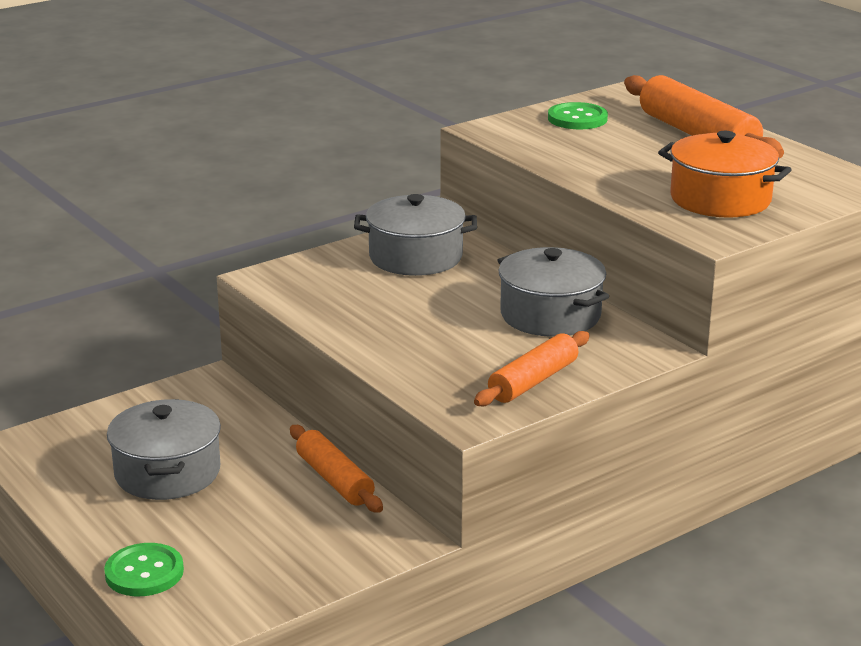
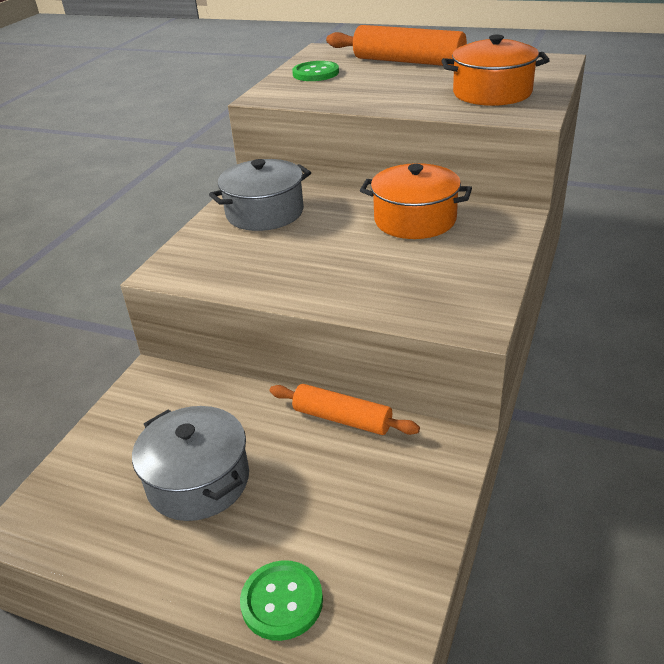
camera: 30 degrees left, 10 degrees up
(533, 381) = (474, 273): orange rolling pin -> none
(550, 315) = (415, 220): grey pot -> orange pot

